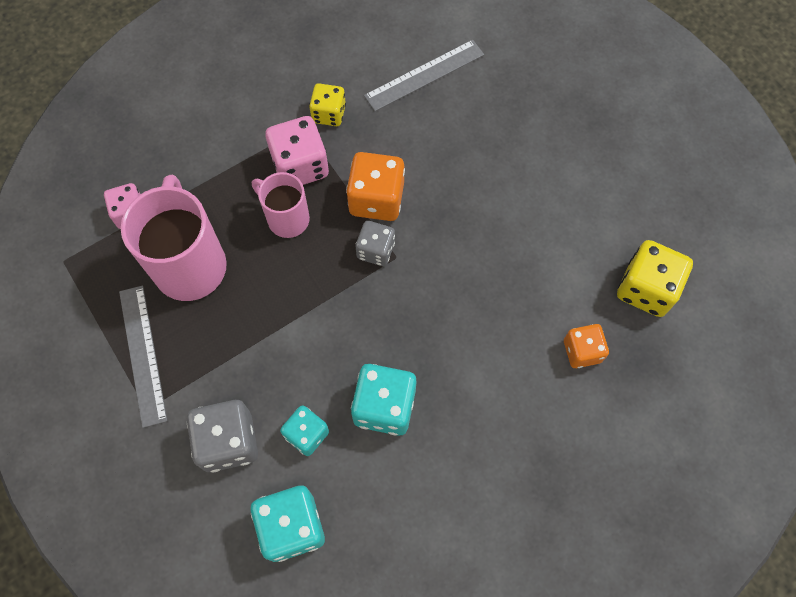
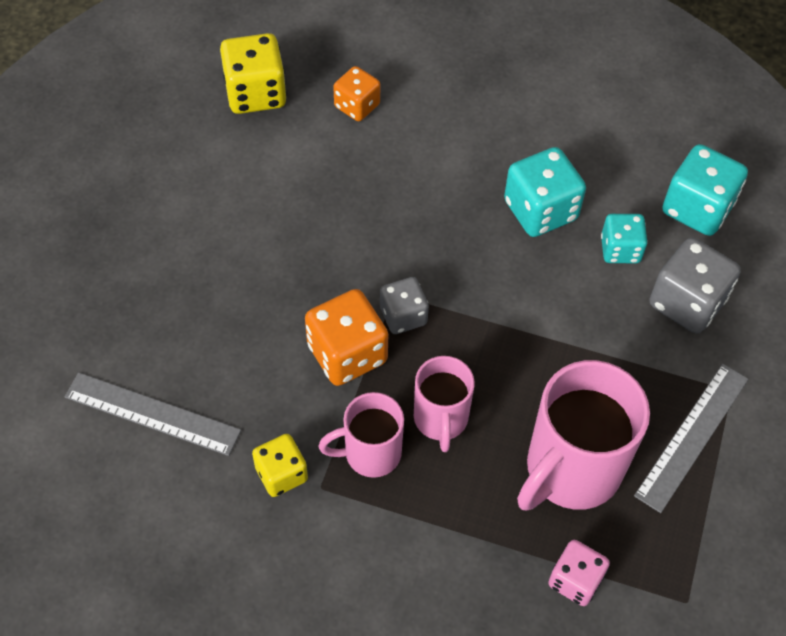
camera: 130 degrees left, 10 degrees down
(300, 166) = (370, 453): pink dice -> pink mug

